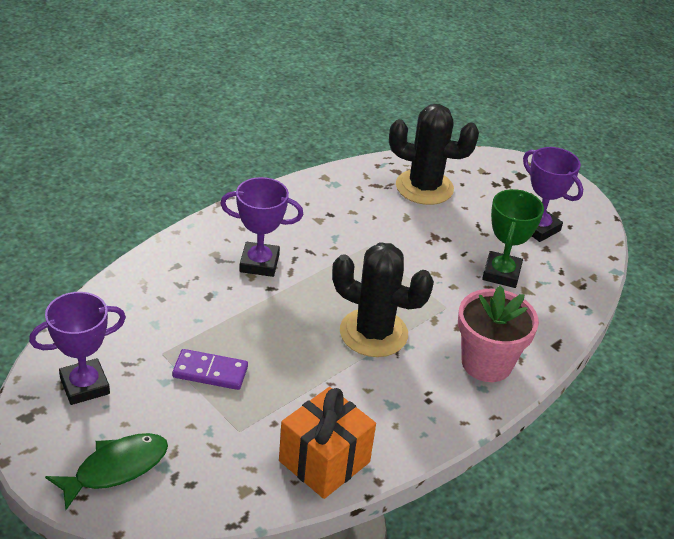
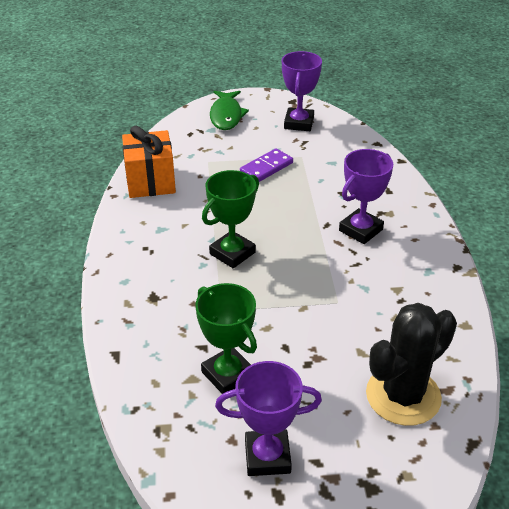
camera: 130 degrees right, 0 degrees up
(373, 333) = (232, 253): black cactus -> green trophy
(486, 363) = (143, 297): pink flower pot -> none

